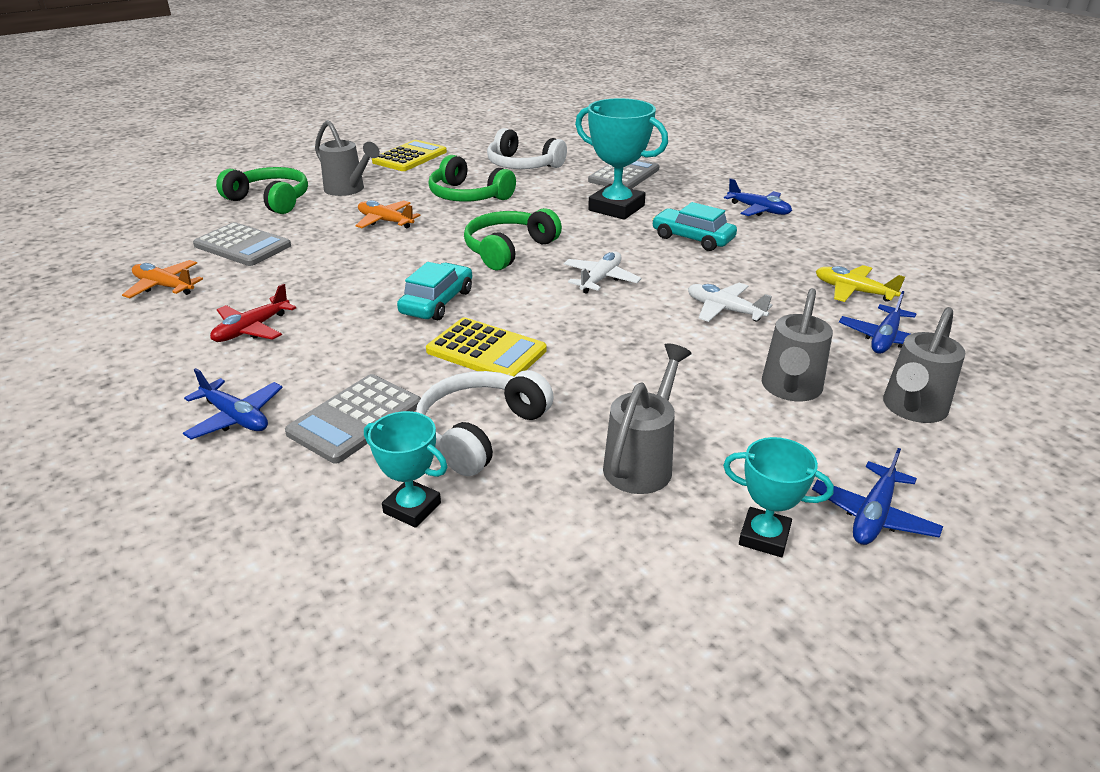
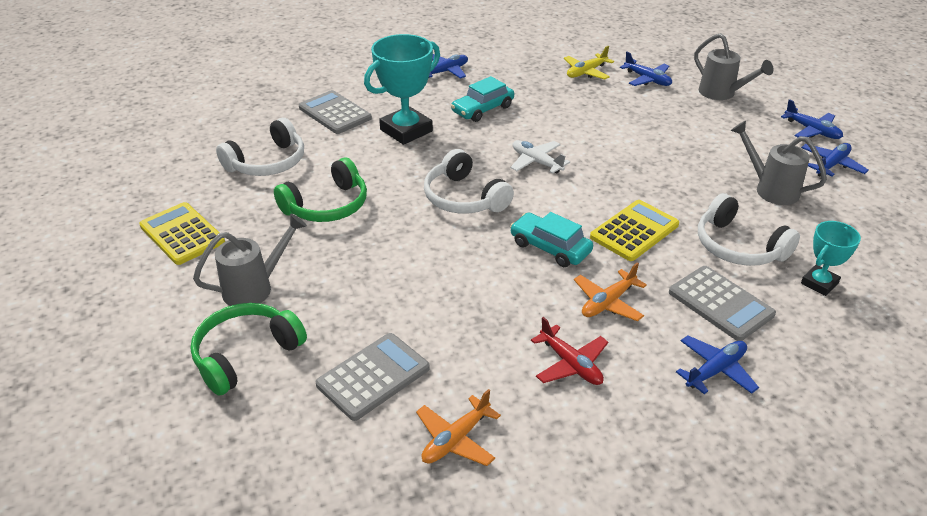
camera: 75 degrees left, 5 degrees up
(385, 221) = (362, 265): orange plane -> orange plane (608, 302)
(508, 249) = (463, 198): green headphones -> white headphones
(724, 310) = (598, 122): white plane -> none
(764, 537) = (831, 165): turquoise trophy -> blue plane
(790, 389) = (699, 123): grey watering can -> none

